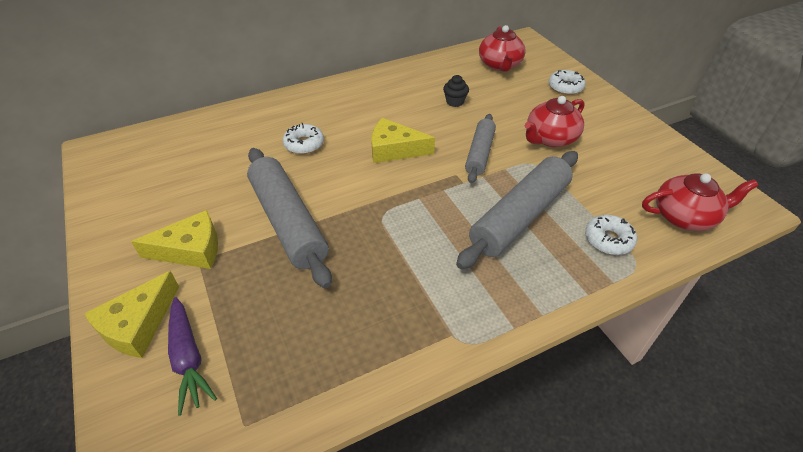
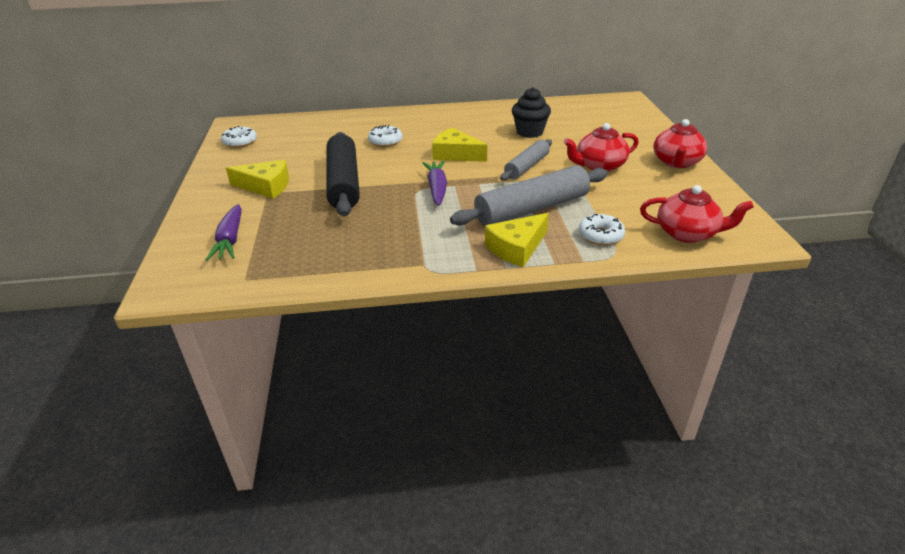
camera: 20 degrees right, 10 degrees down
(138, 325) = (208, 218): yellow cheese -> yellow cheese (517, 248)
(288, 222) = (344, 183): grey rolling pin -> black rolling pin
(402, 207) = (437, 188): none -> purple carrot
(455, 102) = (529, 132): black cupcake -> black cupcake, size x1.65
(500, 65) = (590, 113): red teapot -> red teapot (676, 162)
(565, 87) = (641, 135): white donut -> white donut (240, 142)

